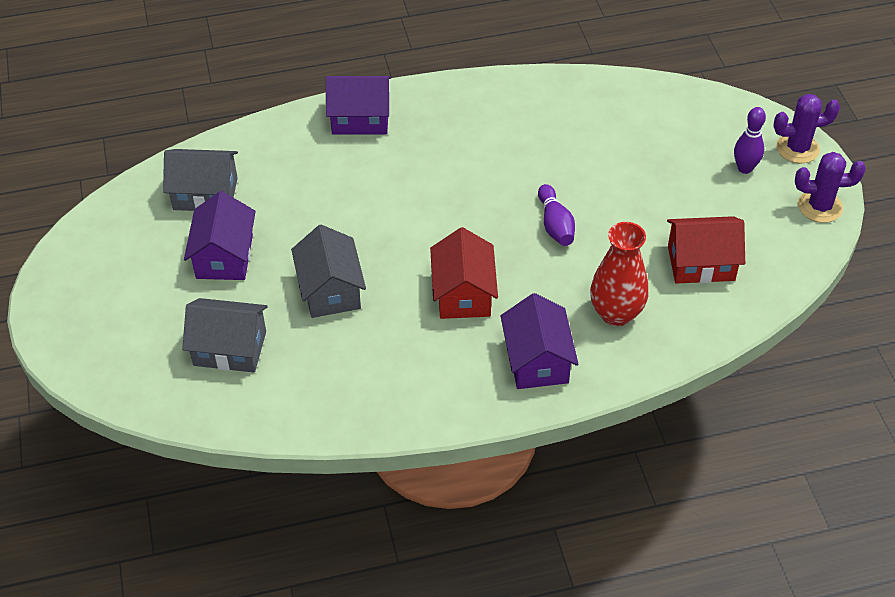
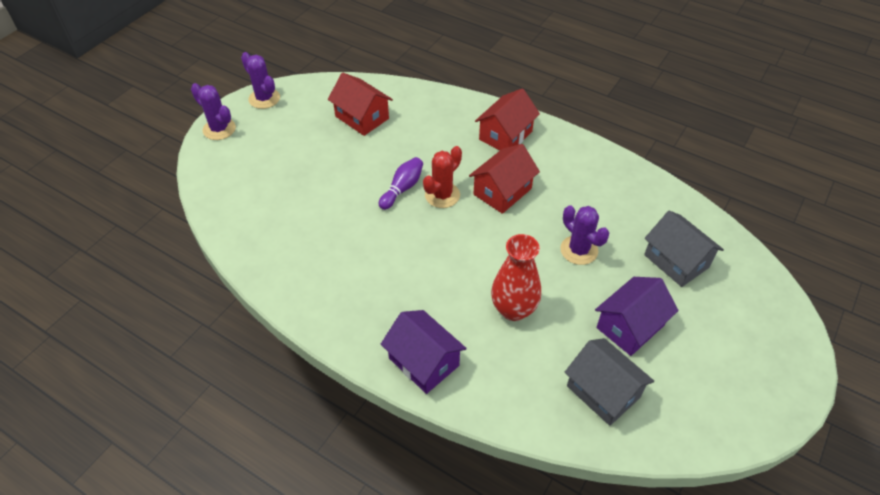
camera: 135 degrees left, 0 degrees up
(330, 290) = (579, 250): grey house -> purple cactus
(512, 246) = (442, 195): none -> red cactus
(537, 360) = (505, 135): purple house -> red house
(616, 313) = (437, 127): red vase -> red vase (513, 309)
(745, 168) = (261, 140): purple bowling pin -> none

